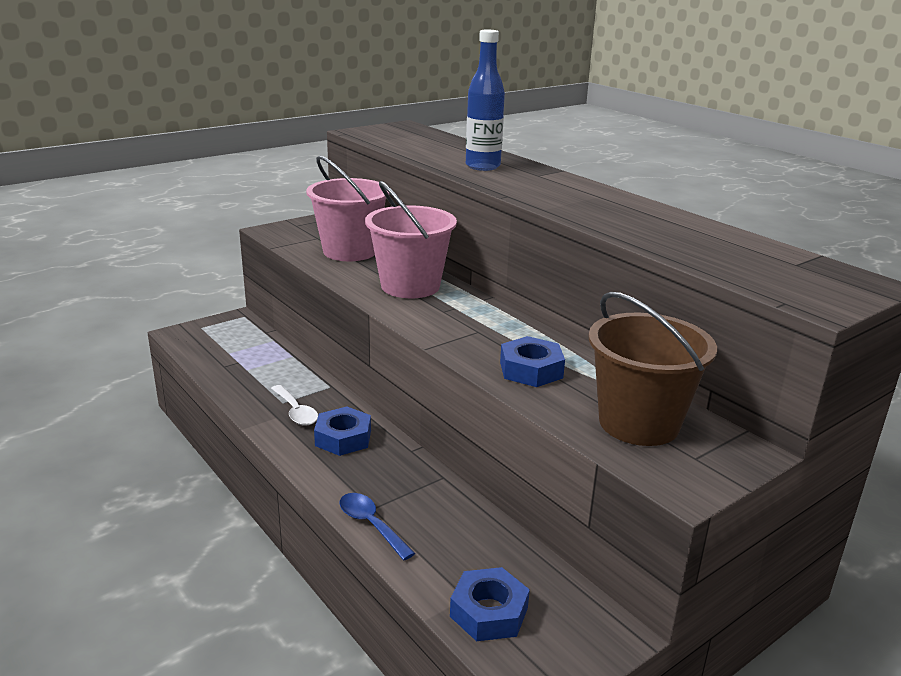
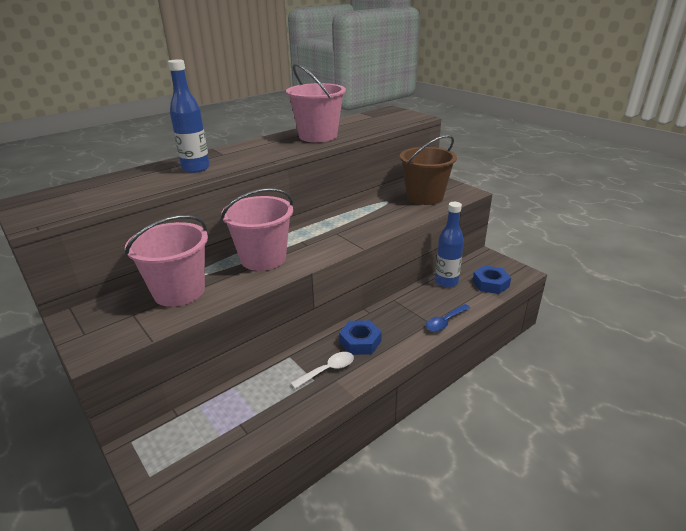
camera: 90 degrees left, 5 degrees up
(497, 547) = (446, 282): none -> blue bottle
(531, 370) = (382, 218): blue nut -> none
(634, 220) = (318, 136): none -> pink bucket

